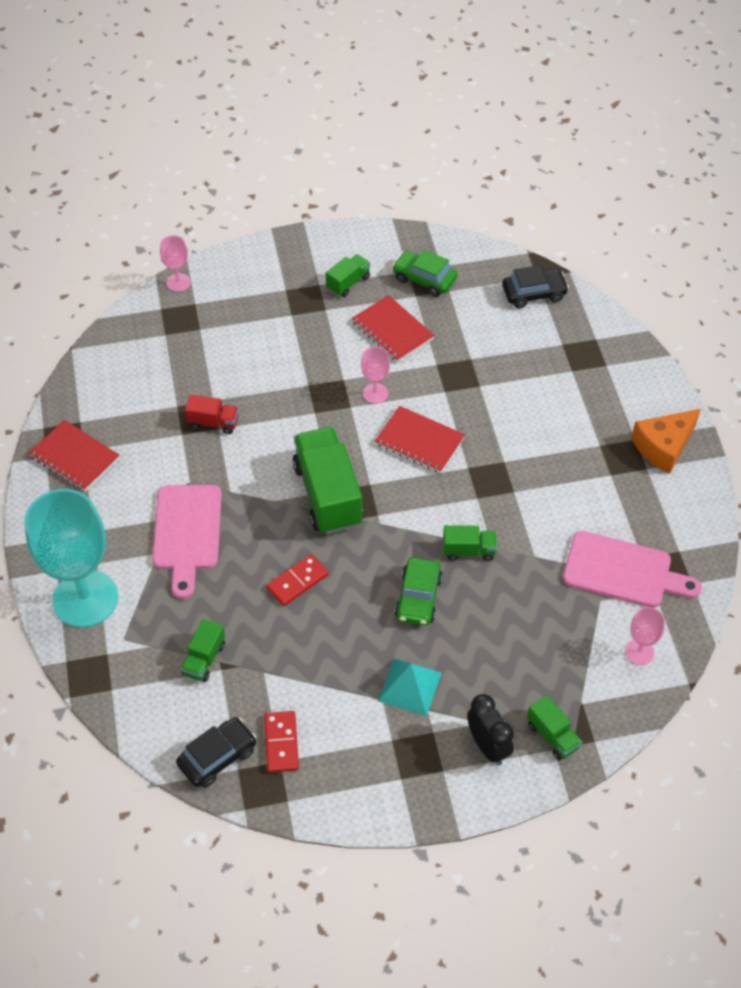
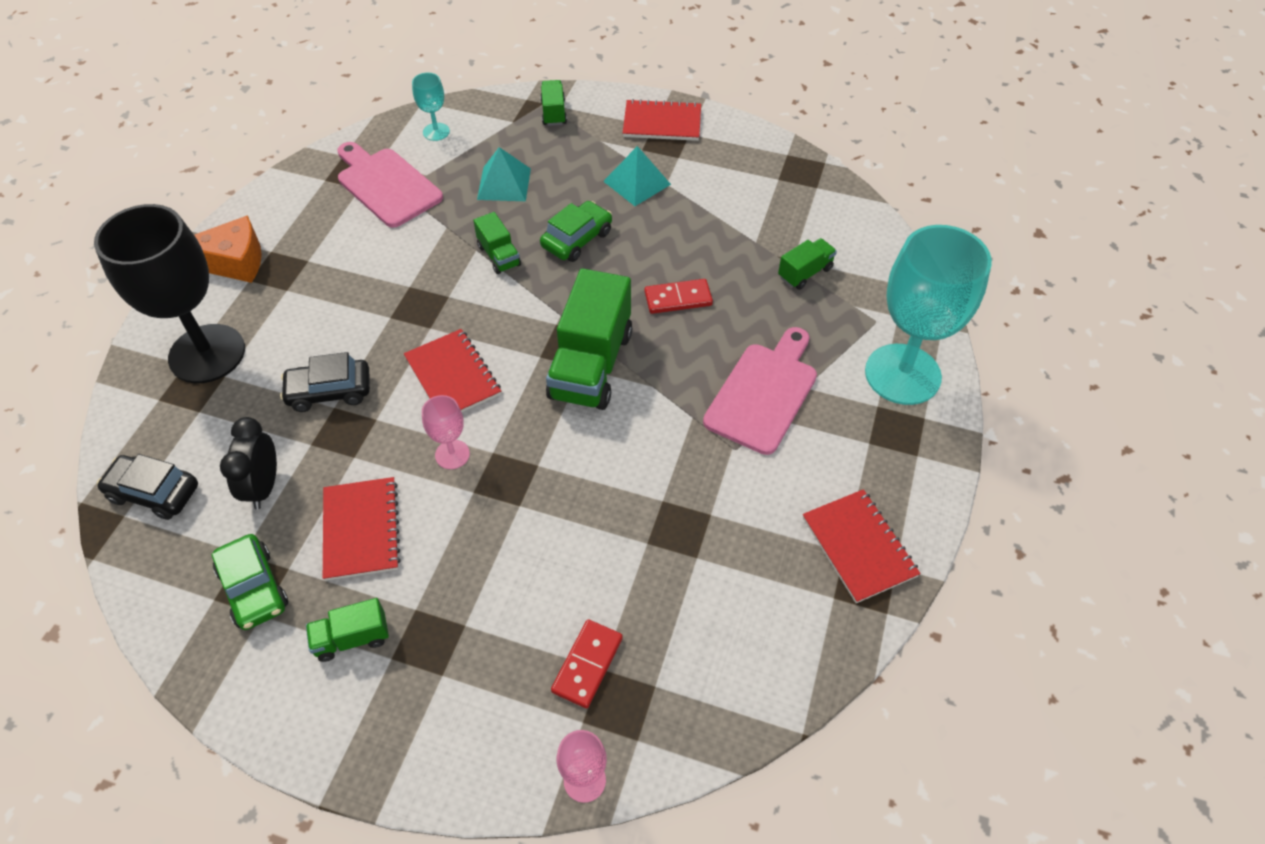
camera: 150 degrees left, 0 degrees up
(213, 423) = (664, 510): red truck -> none
(217, 757) = (829, 200): black car -> black car (329, 391)
(281, 743) = (770, 189): red domino -> red domino (587, 664)
(437, 779) = (662, 123): none -> red notebook
(469, 550) = (499, 256): green truck -> green truck turned 150 degrees counterclockwise
(488, 746) = (607, 125): black clock -> black clock (264, 486)
(526, 624) = (504, 184): none -> turquoise pyramid
(600, 378) = (207, 354): none -> black goblet
(639, 652) = (436, 132): pink goblet -> turquoise goblet

